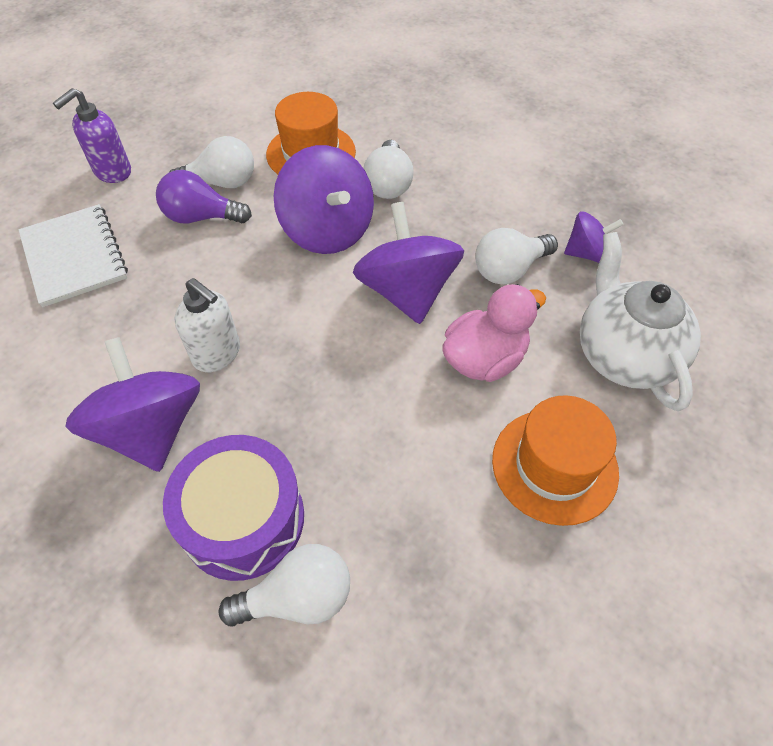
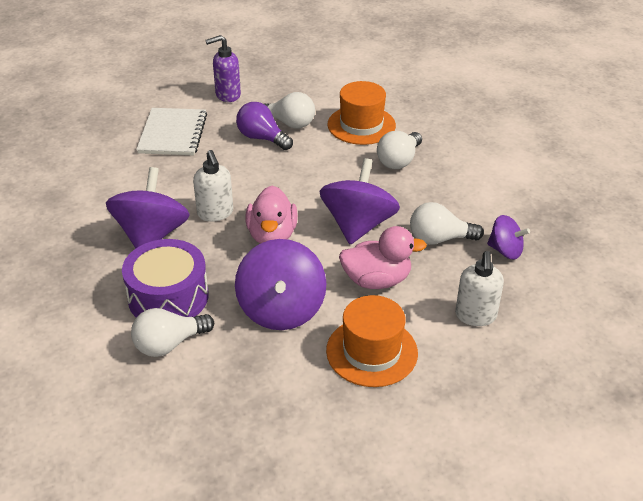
camera: 30 degrees right, 15 degrees down
(298, 598) = (169, 344): white light bulb -> white light bulb turned 135 degrees clockwise
(314, 354) = (272, 235): none -> pink duck
(328, 230) = (335, 173): purple spinning top -> purple spinning top (281, 309)
(624, 355) = (475, 316): white teapot -> white soap dispenser

